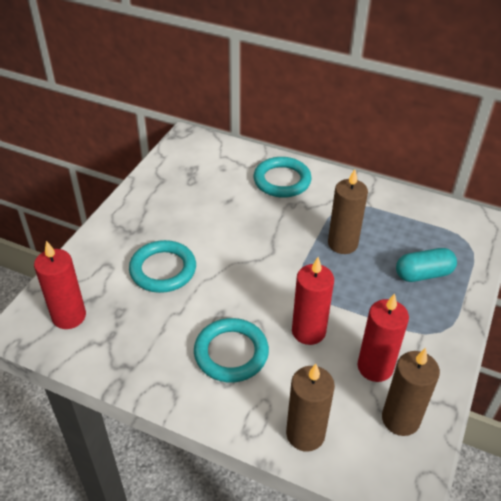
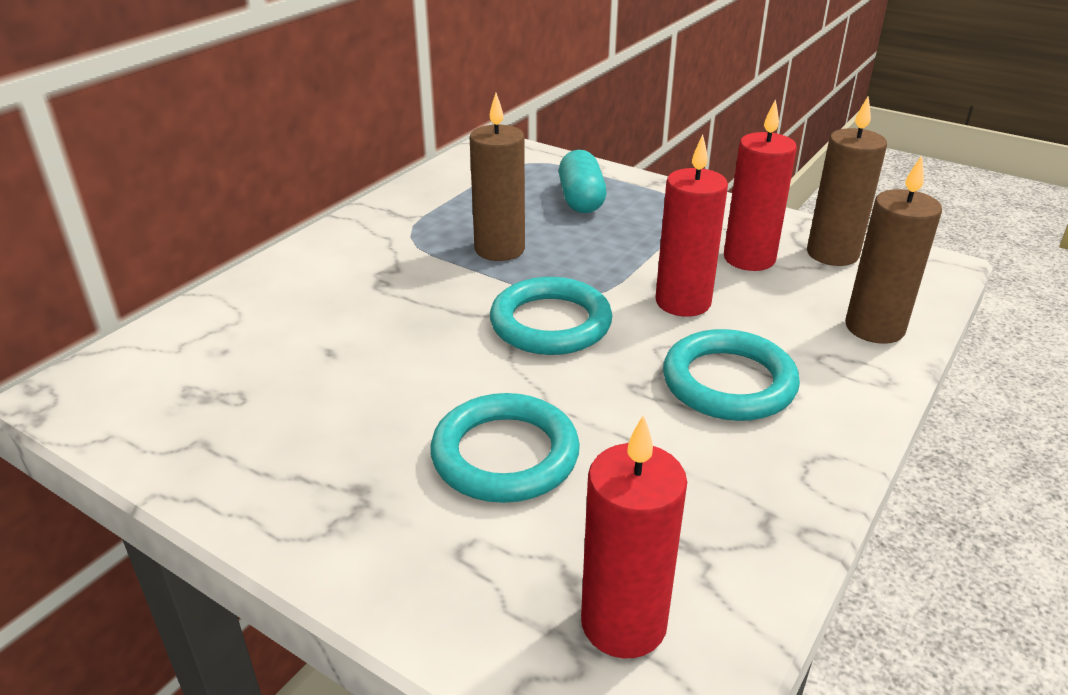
camera: 80 degrees left, 10 degrees down
(282, 180) = (308, 285): turquoise ring -> turquoise ring (550, 323)

